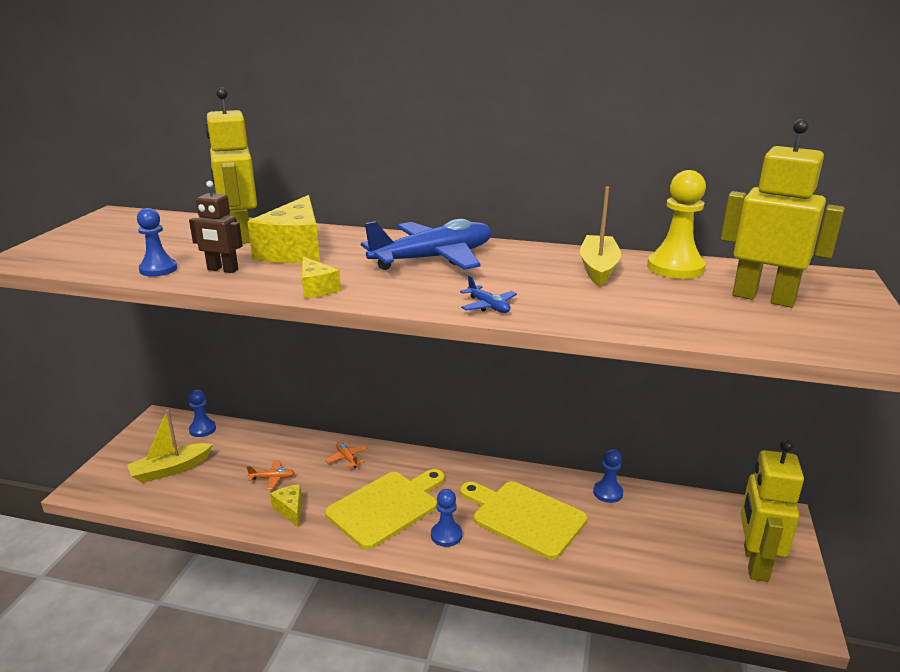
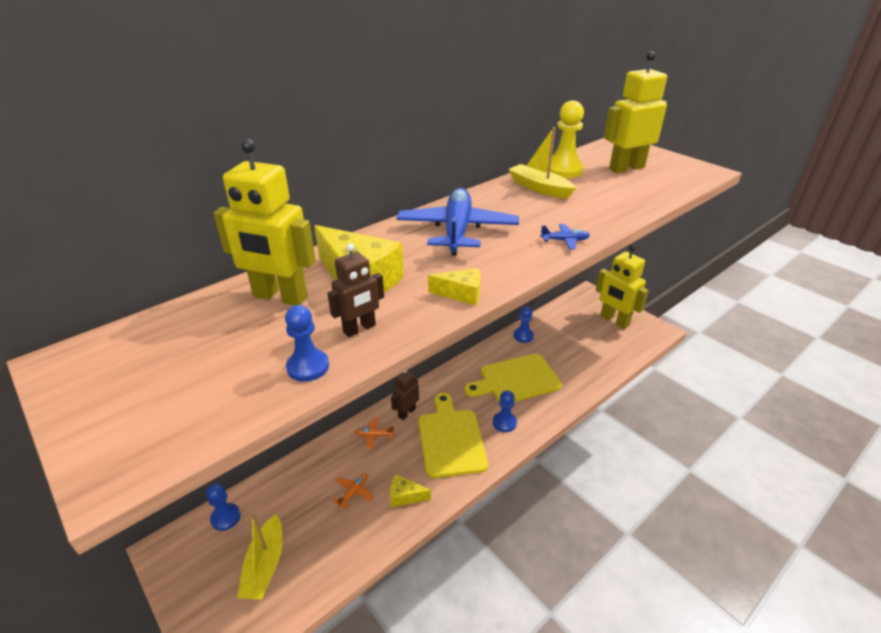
camera: 55 degrees left, 10 degrees up
(394, 464) = (406, 413): none -> brown robot

